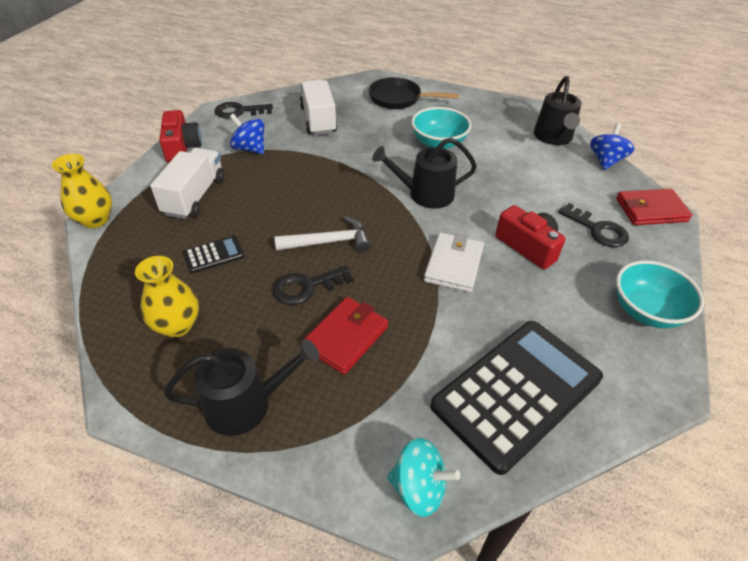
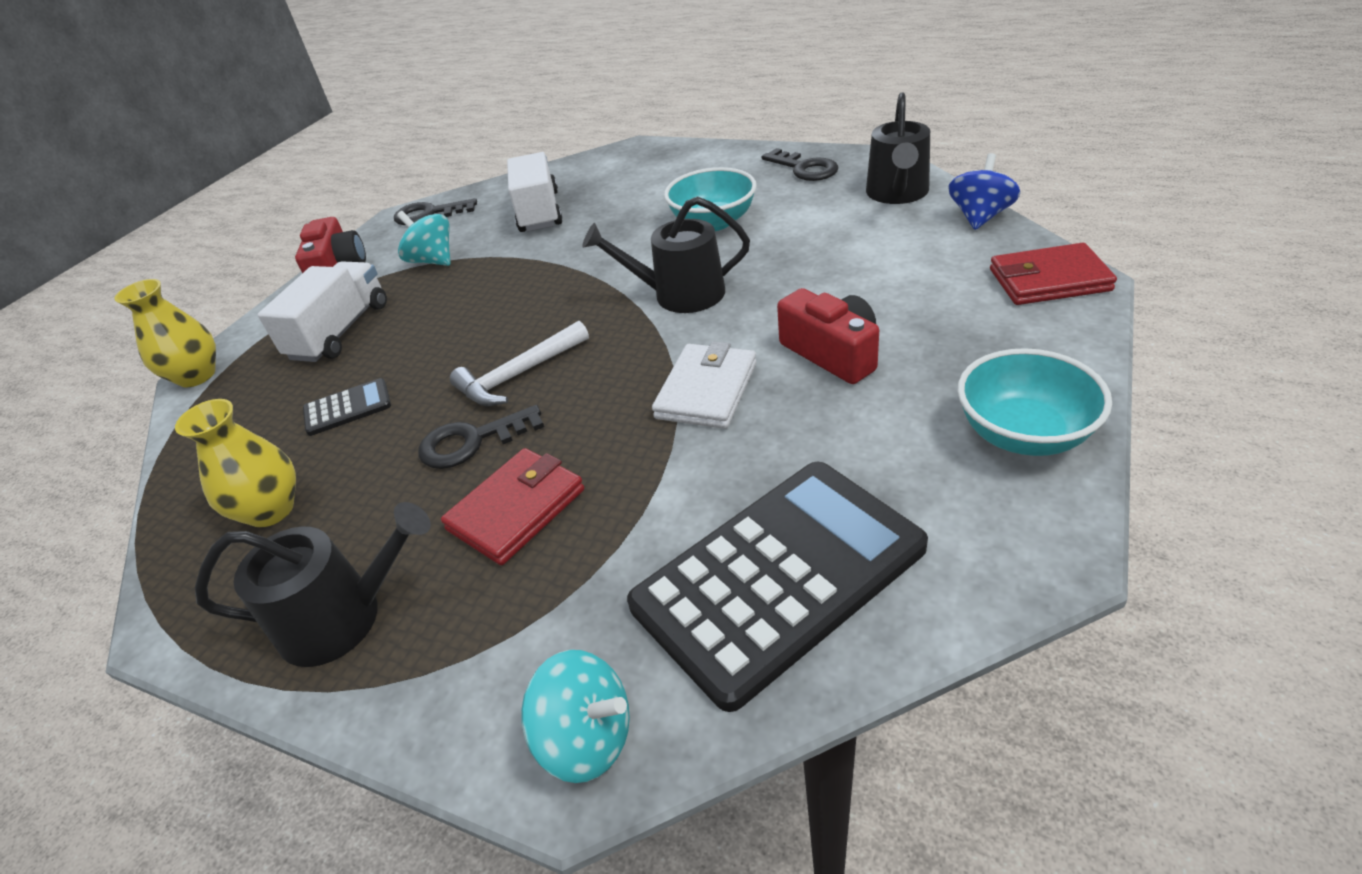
camera: 10 degrees right, 5 degrees down
(250, 149) = (433, 261): blue spinning top -> turquoise spinning top
(328, 242) = (519, 375): white hammer -> white hammer turned 150 degrees clockwise
(399, 99) = (664, 170): black pan -> none
(597, 229) = (953, 317): black key -> black key (804, 168)

